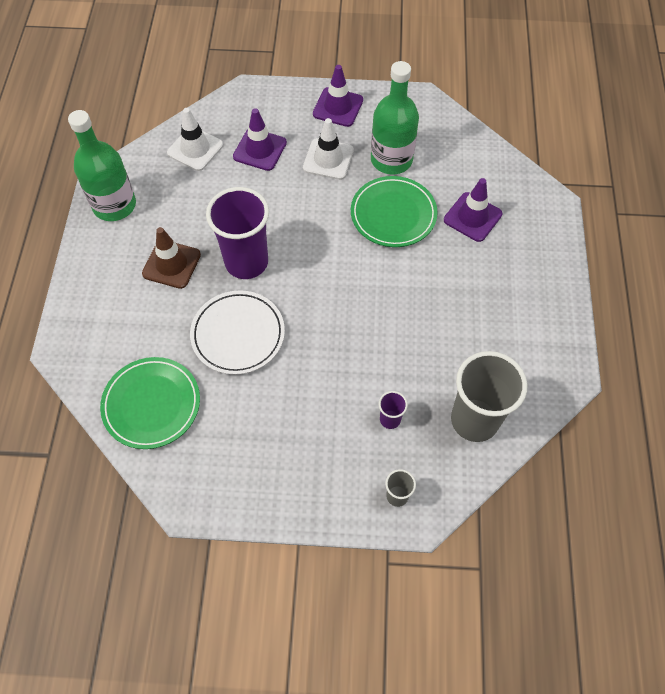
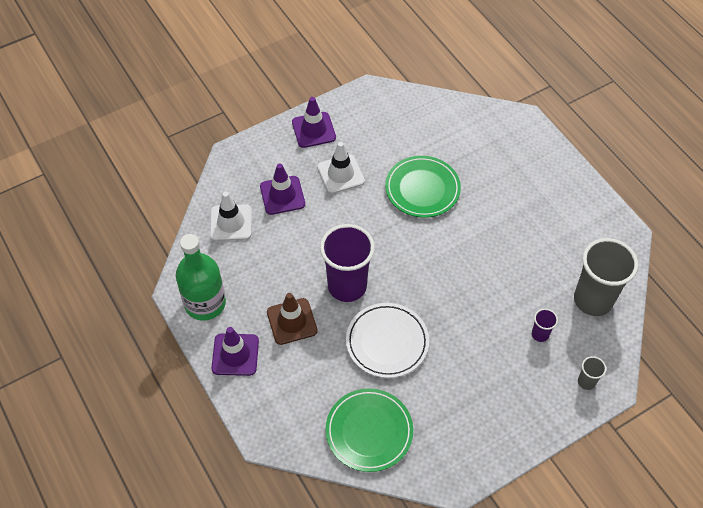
camera: 35 degrees left, 5 degrees down
(391, 159) = (387, 149): green bottle -> none
(472, 217) = (478, 160): purple traffic cone -> purple traffic cone (235, 354)

